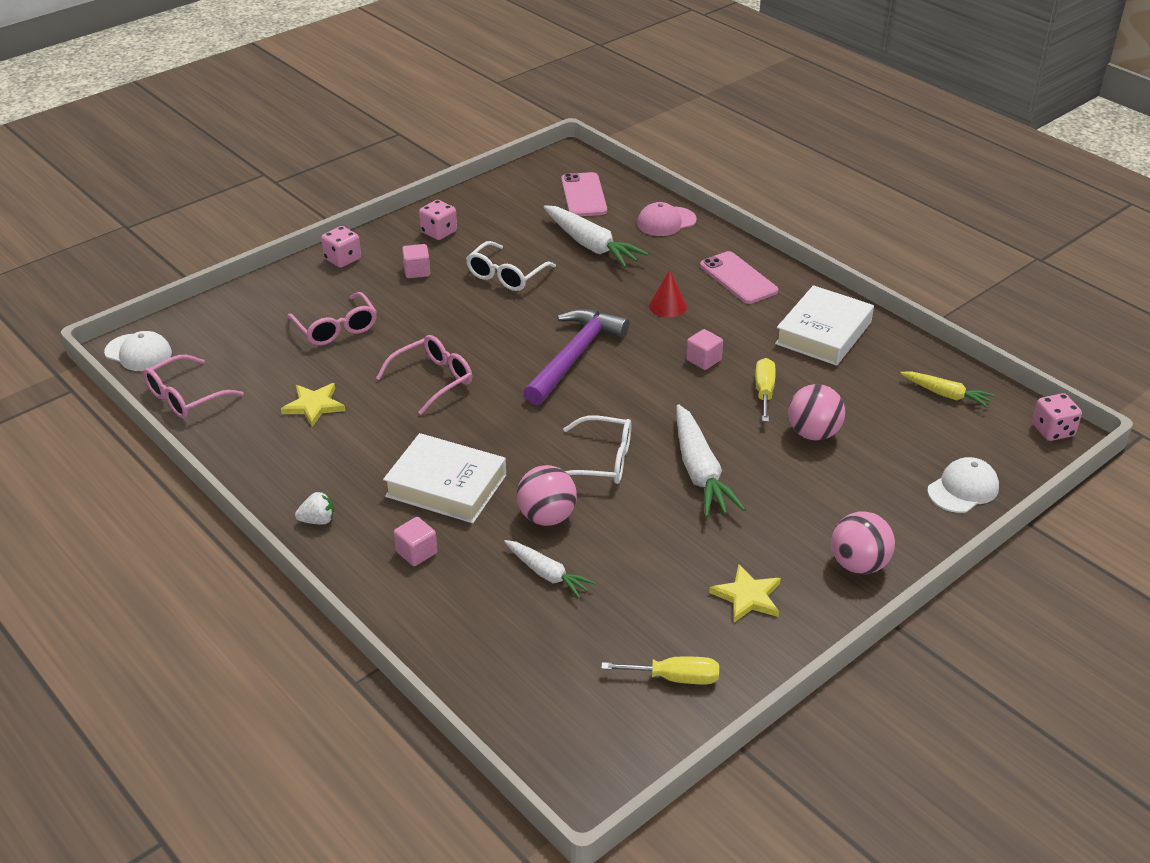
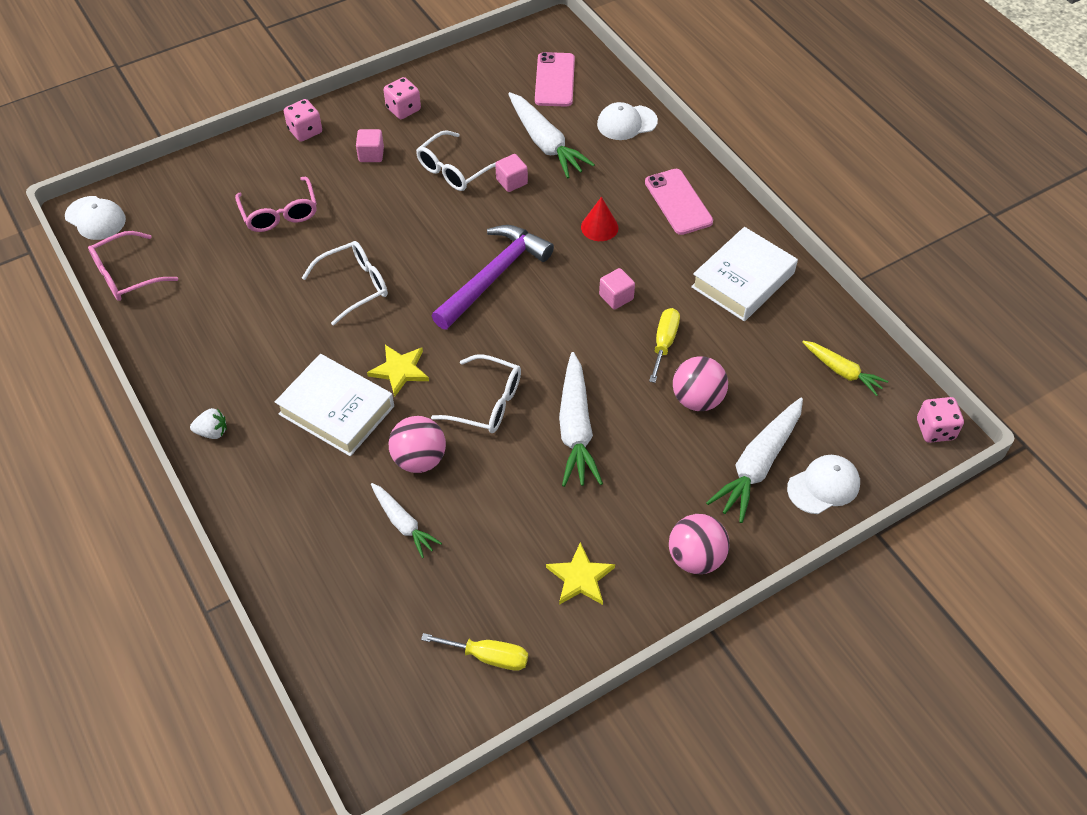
camera: 10 degrees right, 15 degrees up
(314, 406) = (239, 301): yellow star -> yellow star (400, 370)
(416, 552) = (291, 481): pink cube -> pink cube (511, 181)
(433, 379) = (355, 286): pink glasses -> white glasses
(666, 222) = (626, 123): pink cap -> white cap
(892, 479) = (758, 464): none -> white carrot

